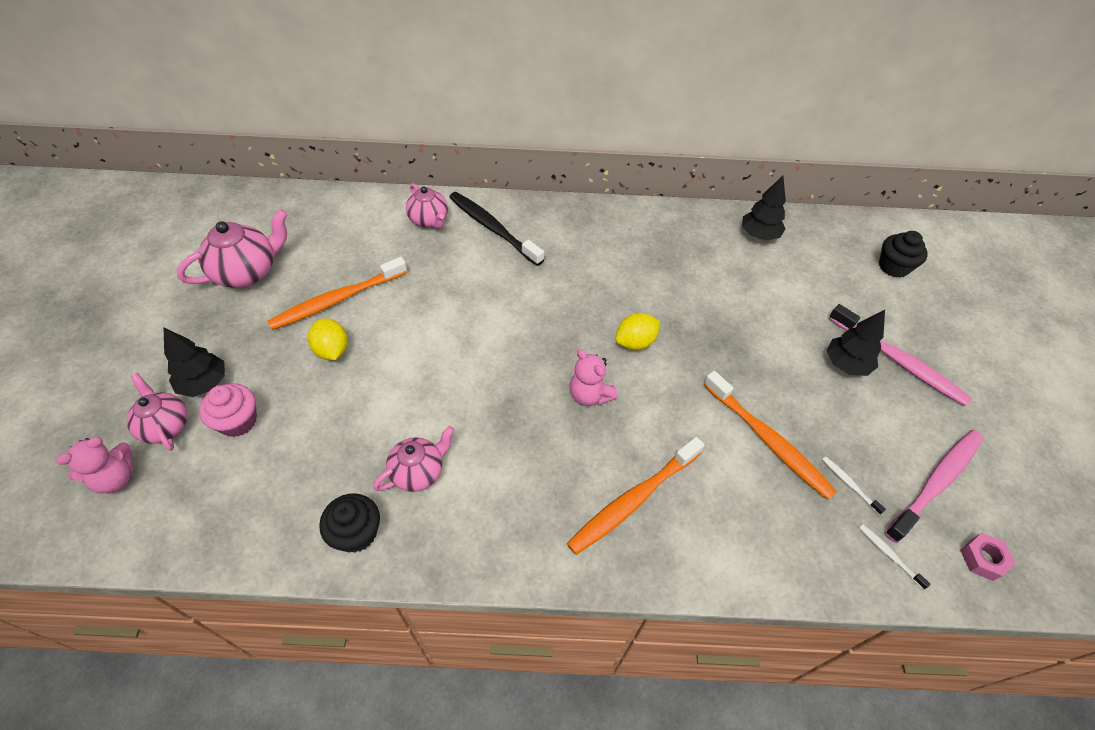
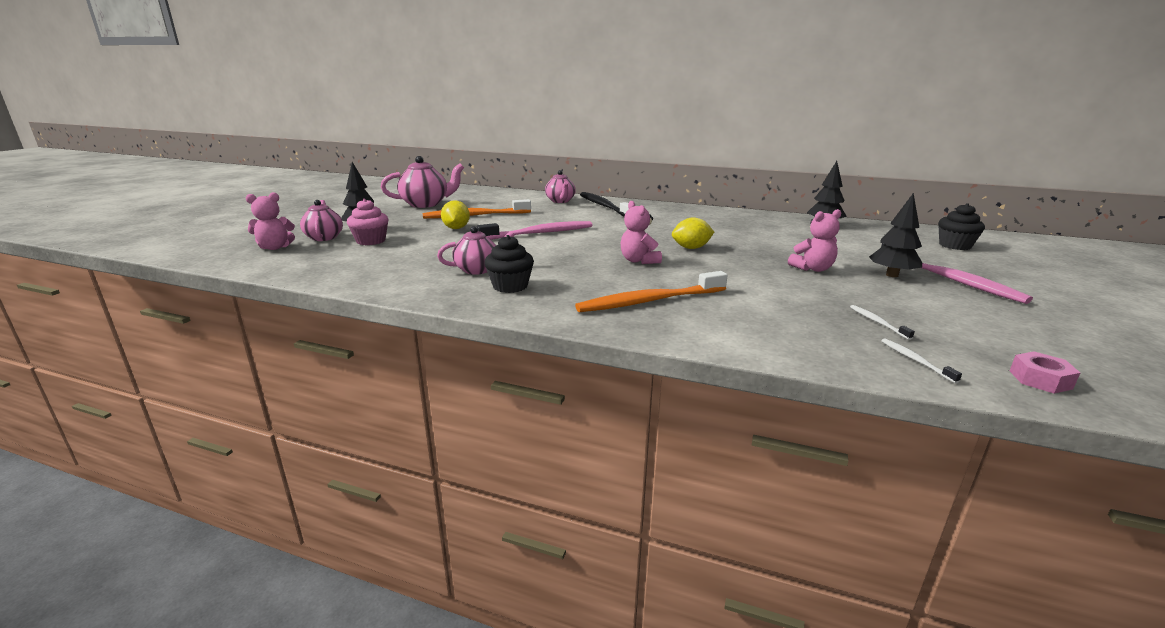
camera: 20 degrees right, 30 degrees down
(356, 533) = (411, 283): black cupcake -> black cupcake (510, 286)
(767, 440) = (796, 294): orange toothbrush -> none
(770, 368) = (812, 269): none -> pink teddy bear
(935, 483) = (983, 334): pink toothbrush -> pink toothbrush (539, 233)

